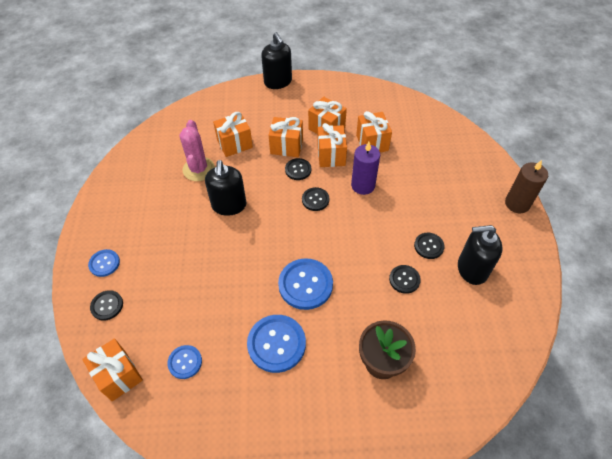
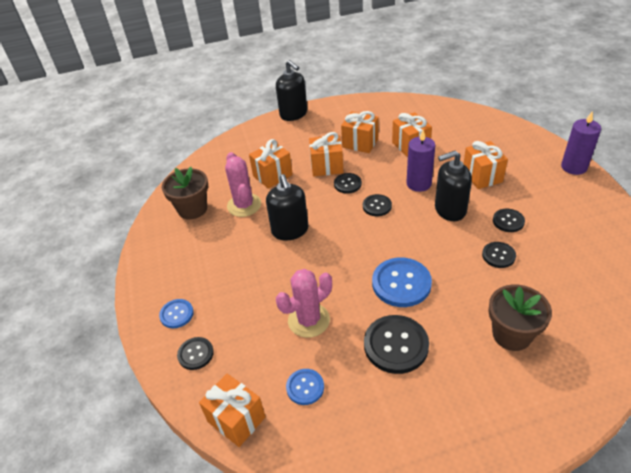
camera: 10 degrees left, 10 degrees down
(153, 162) = (192, 209): none -> brown flower pot
(212, 299) = (309, 320): none -> pink cactus
(276, 344) = (396, 345): blue button -> black button
(331, 155) = (375, 165): orange gift -> orange gift (482, 176)
(472, 269) = (559, 231): black soap dispenser -> black soap dispenser (450, 210)
(517, 204) = (574, 167): brown candle -> purple candle

